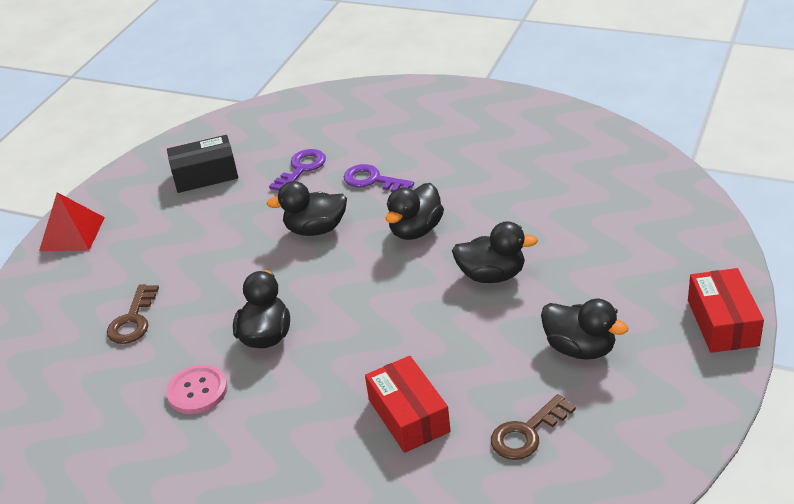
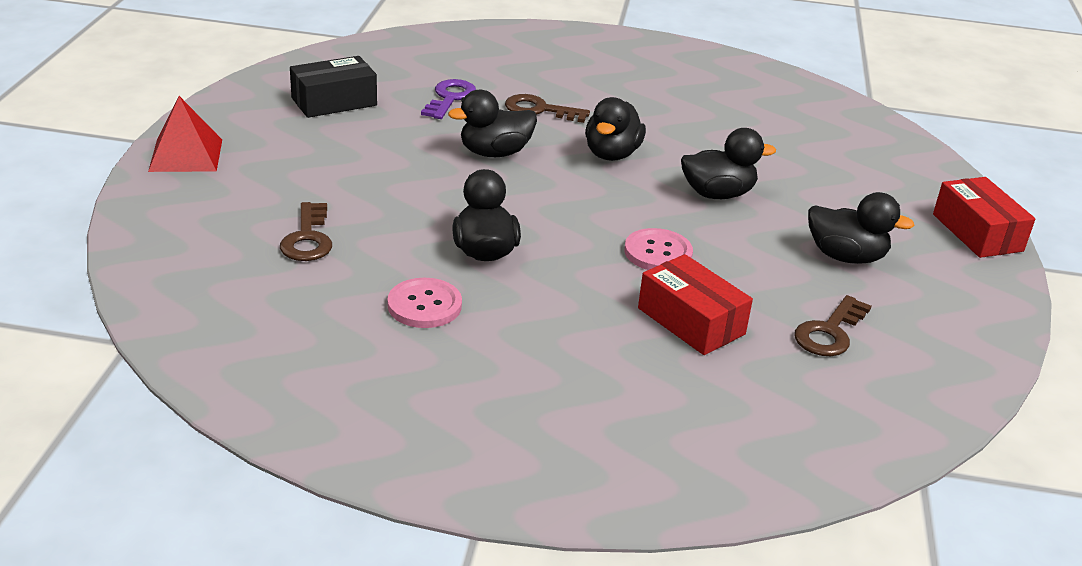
camera: 20 degrees left, 5 degrees down
(373, 180) = (540, 110): purple key -> brown key
(411, 340) = (658, 253): none -> pink button

